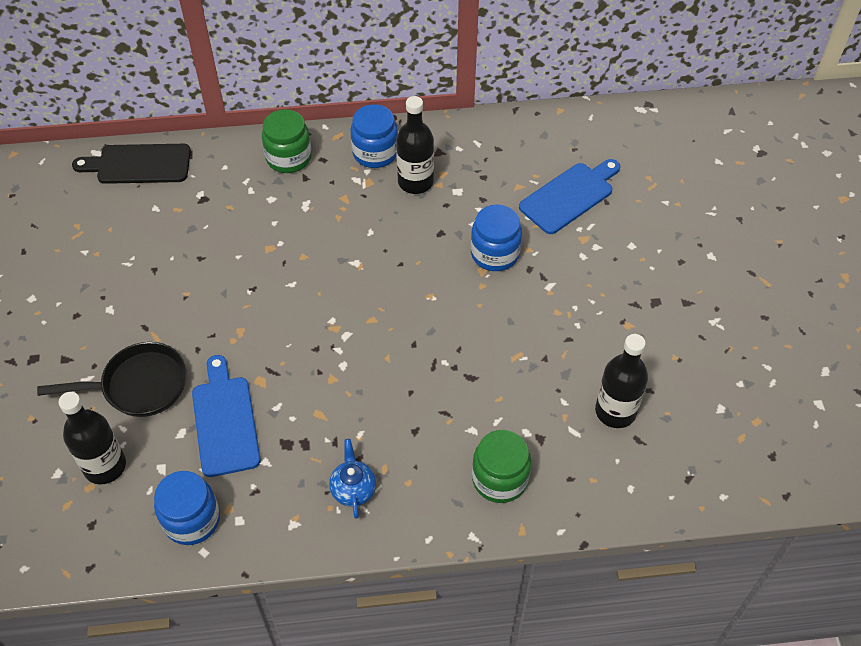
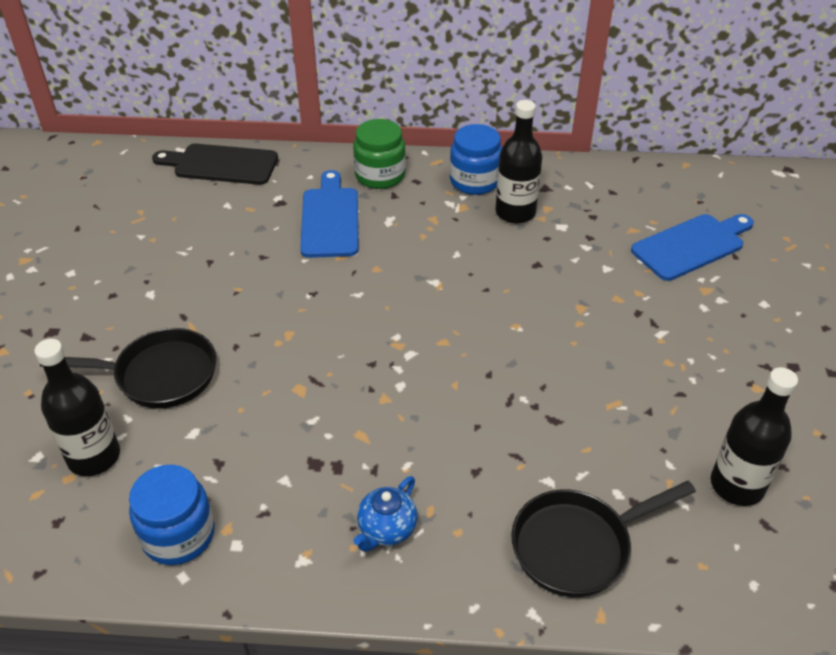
camera: 10 degrees right, 10 degrees down
(225, 421) = (247, 427): blue cutting board -> blue cutting board (330, 219)
(353, 489) = (386, 529): blue teapot -> blue teapot turned 150 degrees counterclockwise
(495, 254) = (598, 292): blue jar -> none
(499, 479) = (577, 546): green jar -> black pan

